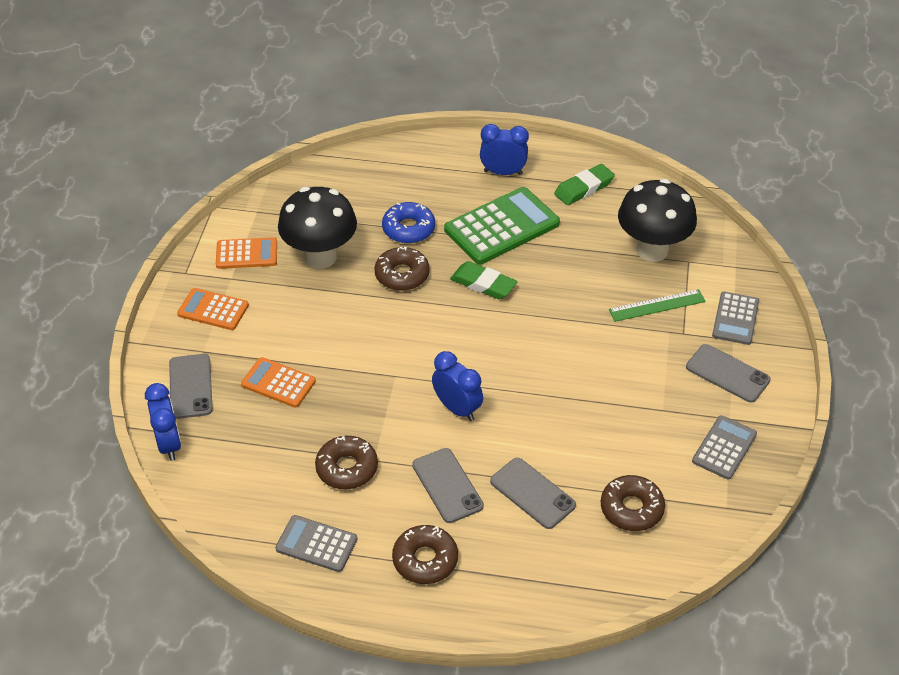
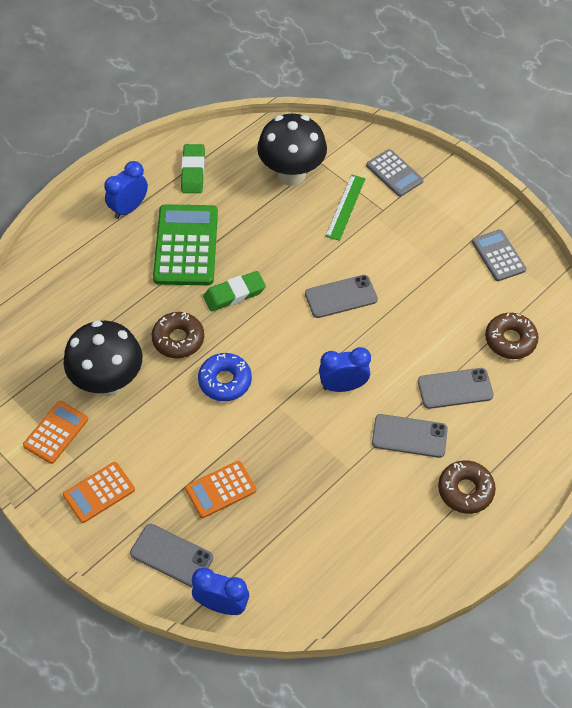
camera: 55 degrees left, 10 degrees up
(316, 544) = (400, 553): grey calculator -> none
(347, 468) = (344, 491): brown donut -> none
(408, 229) = (132, 305): blue donut -> blue donut (225, 381)
(727, 373) = (438, 211): grey phone -> grey phone (341, 297)

